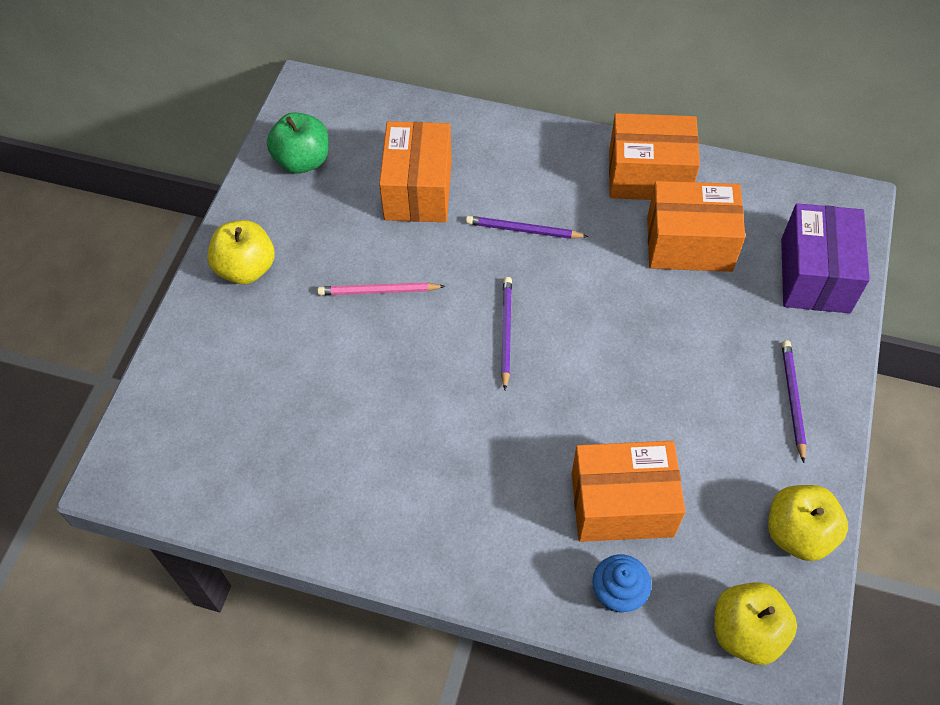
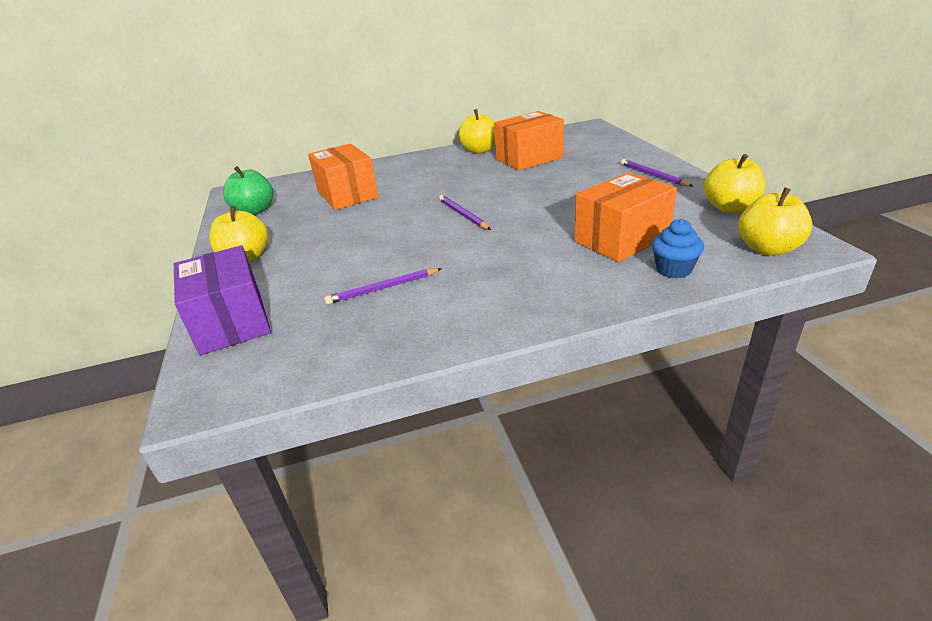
camera: 30 degrees left, 25 degrees down
(378, 291) = (359, 232): pink pencil -> none
(523, 230) = (430, 184): purple pencil -> purple pencil (383, 288)
(648, 176) = (480, 150): orange box -> yellow apple
(815, 275) = (604, 145): purple box -> purple box (231, 322)

